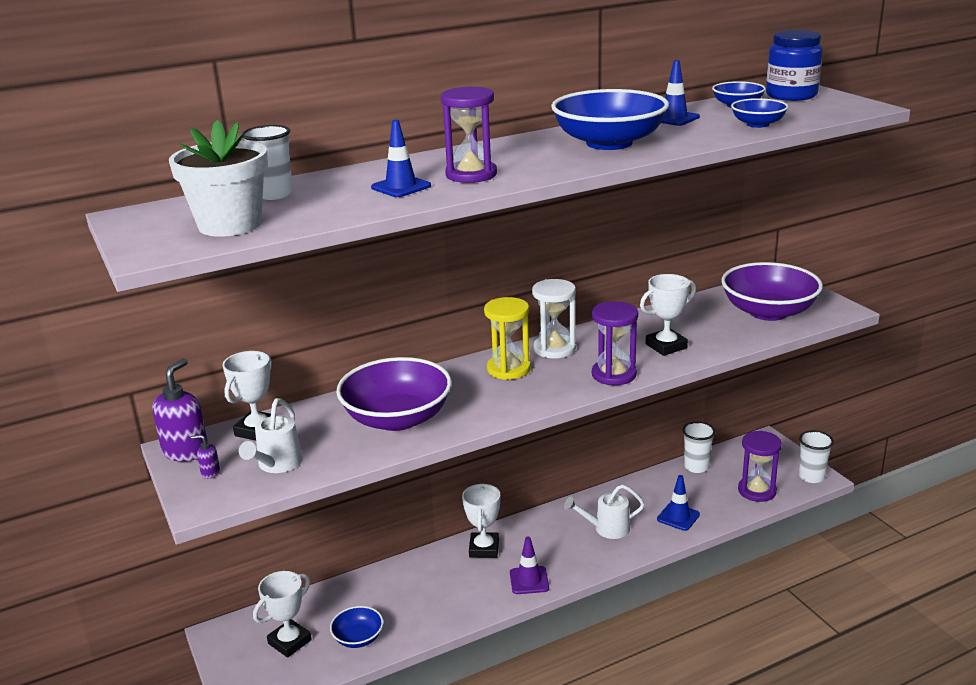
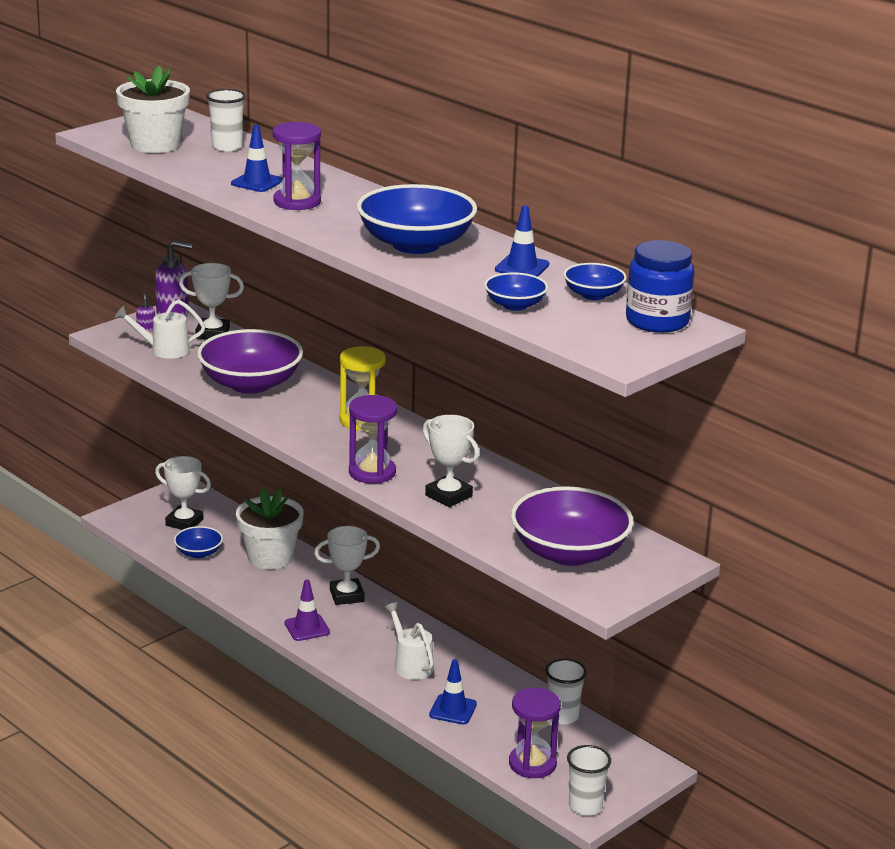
camera: 70 degrees right, 0 degrees up
(394, 588) = (270, 557): none -> white flower pot
(554, 349) = (415, 438): white hourglass -> none

